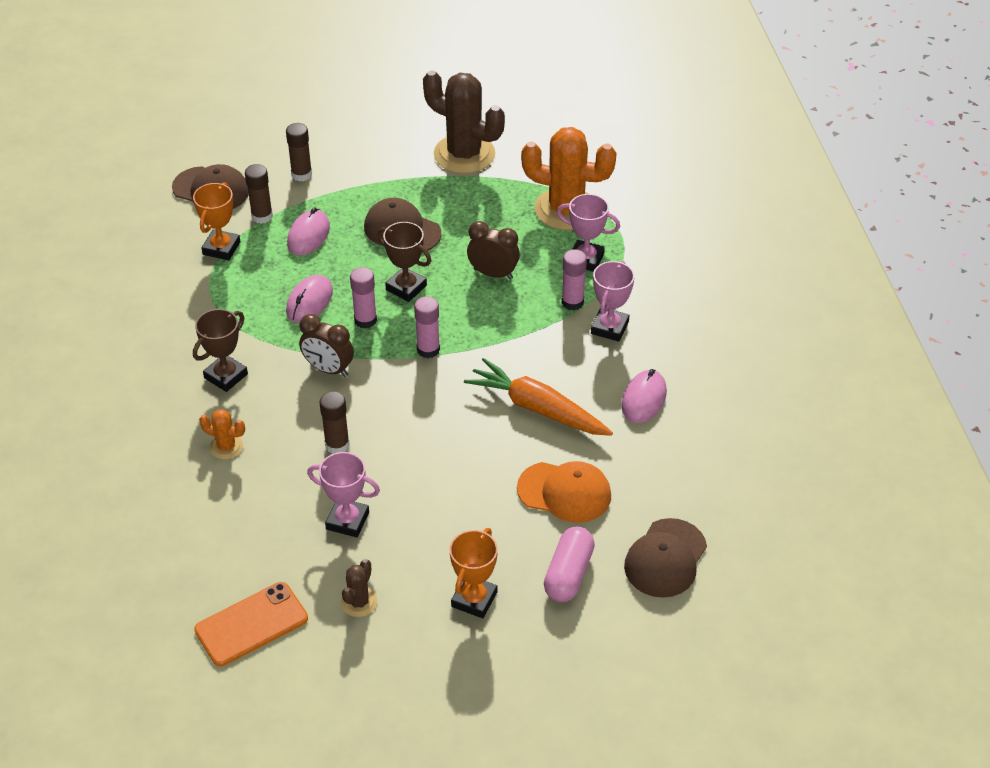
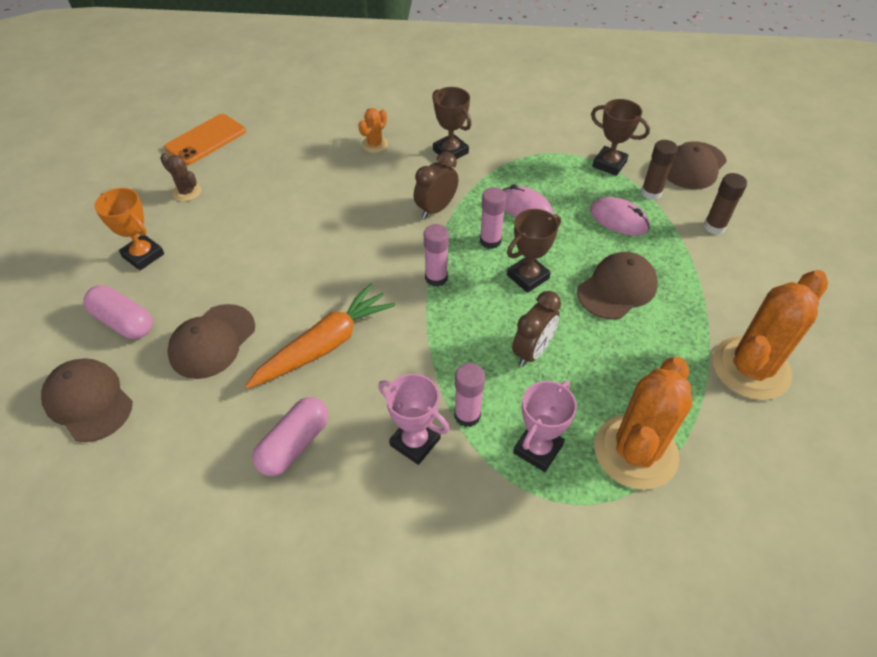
camera: 105 degrees right, 5 degrees up
(221, 248) = (609, 164): orange trophy -> brown trophy
(251, 624) = (206, 140): orange phone -> orange phone turned 60 degrees clockwise
(337, 445) = (347, 202): brown glue stick -> none
(347, 521) = (266, 197): pink trophy -> none
(464, 154) = (750, 368): brown cactus -> orange cactus
(564, 492) = (212, 341): orange cap -> brown cap
(644, 399) = (294, 444): pink mouse -> pink capsule

